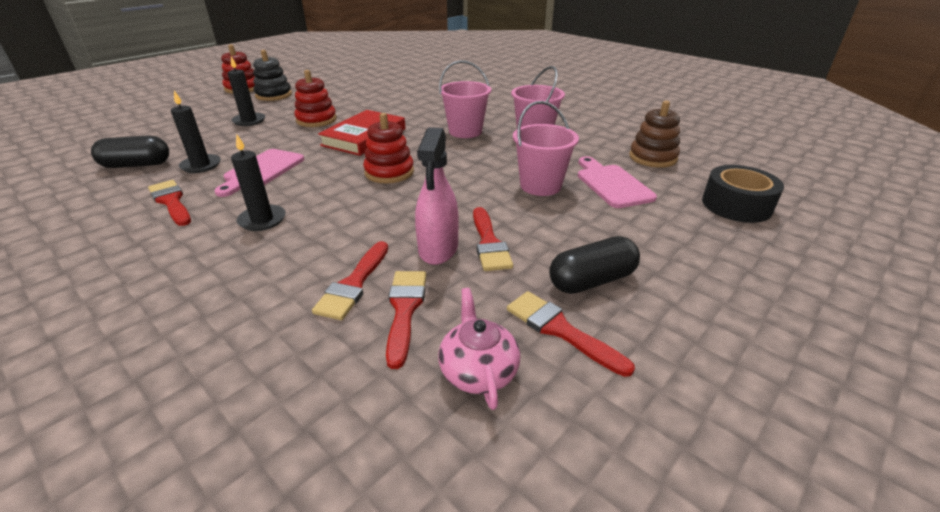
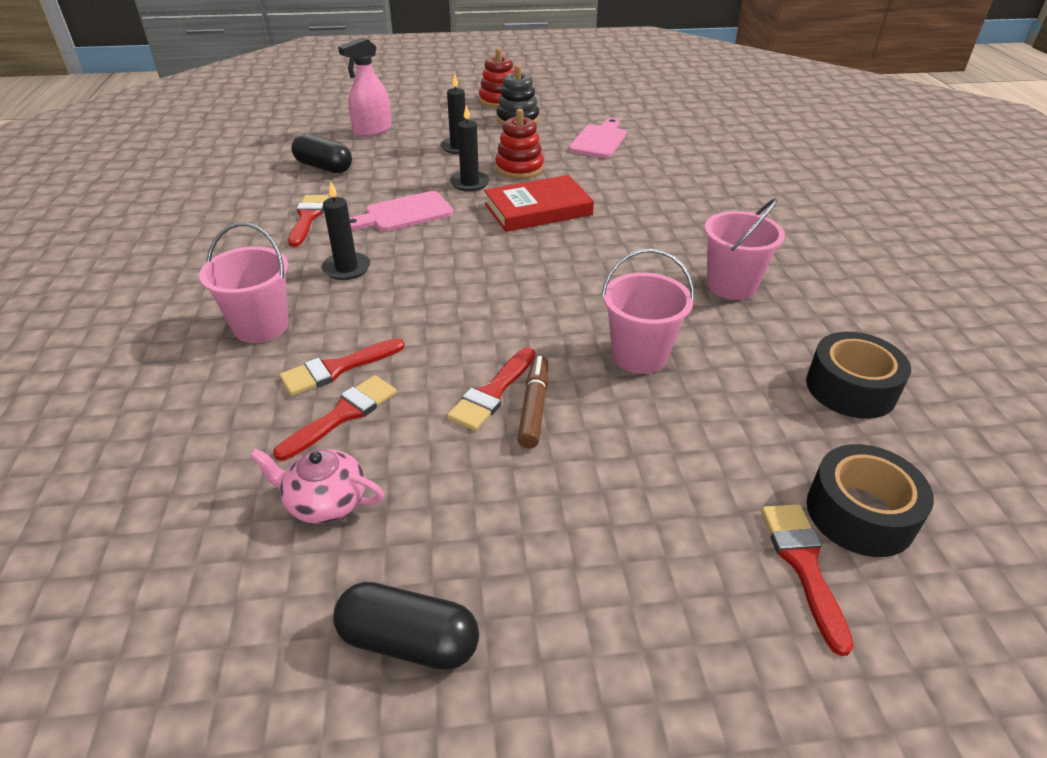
camera: 40 degrees right, 5 degrees up
(201, 165) = (366, 187): black candle -> black candle (470, 183)
(389, 172) = (507, 265): red stacking toy -> none
(438, 249) = (441, 373): pink spray bottle -> pink spray bottle (372, 130)
(465, 131) = (655, 245): pink bucket -> pink bucket (261, 326)
(478, 371) = (325, 502): pink teapot -> pink teapot turned 105 degrees counterclockwise
(526, 238) = (534, 407): none -> brown marker
(560, 330) = (432, 515): red brush -> red brush (803, 565)
(591, 280) = (530, 489): black capsule -> black capsule (409, 640)
(612, 184) = (730, 396): pink cutting board -> pink cutting board (599, 140)
(652, 157) = (850, 388): brown stacking toy -> black tape

